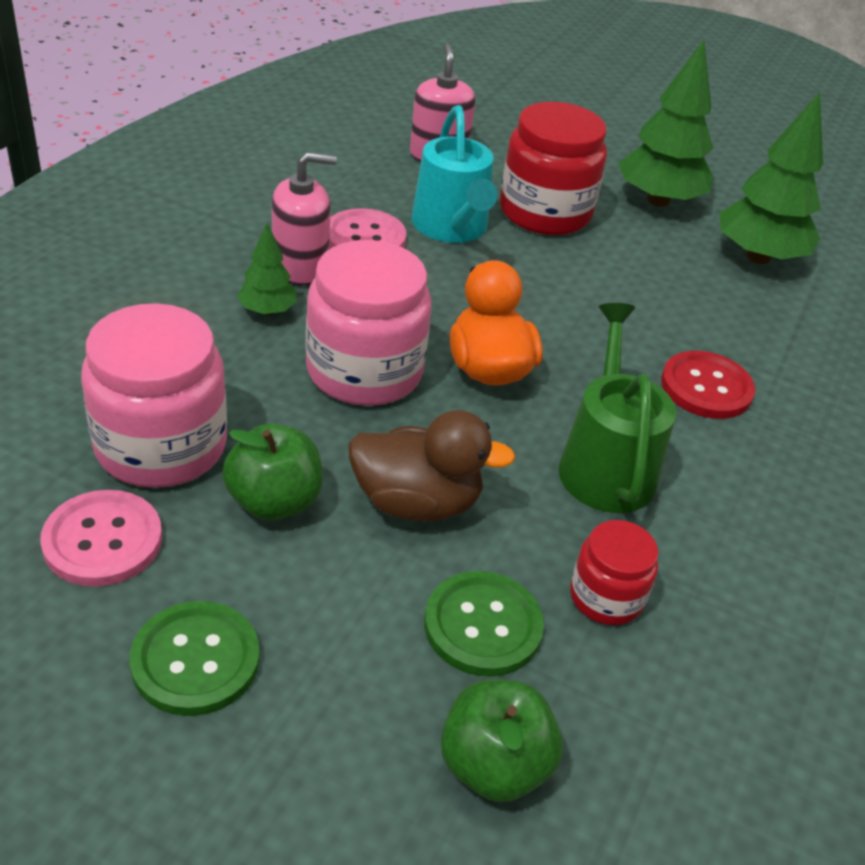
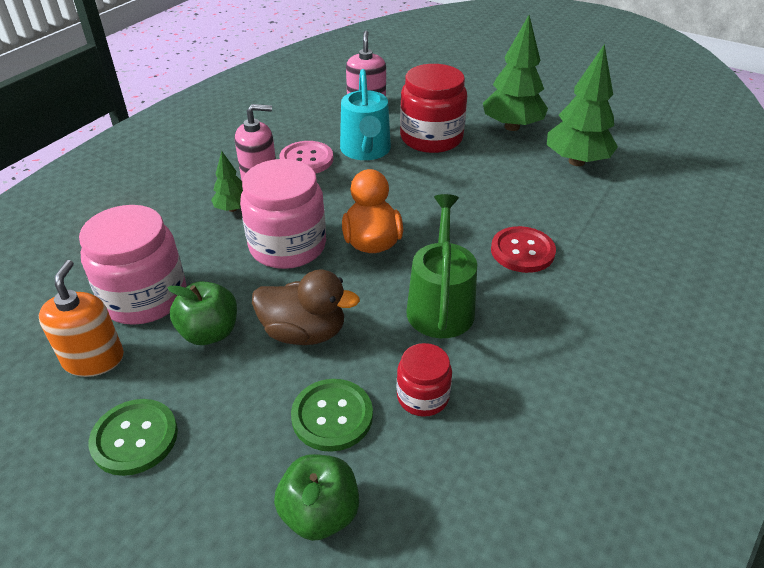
camera: 10 degrees right, 0 degrees up
(103, 540) = (93, 359): pink button -> orange soap dispenser

